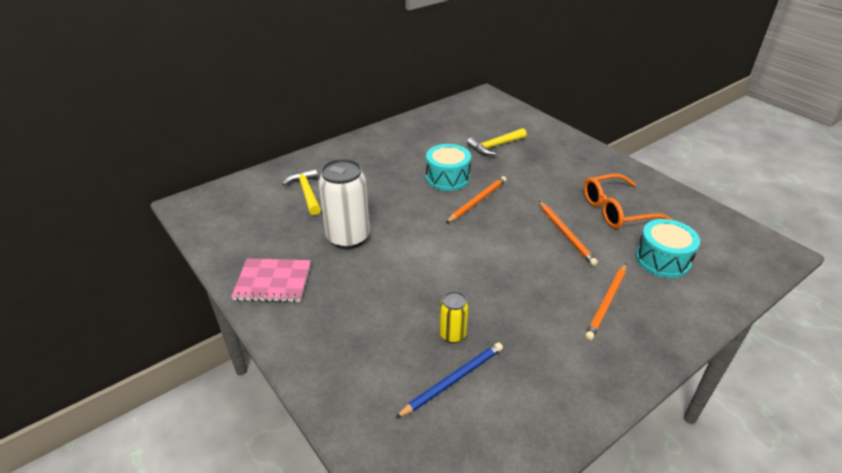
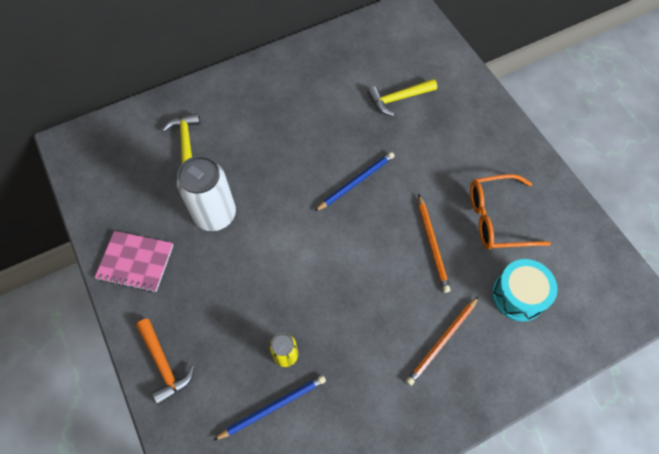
camera: 10 degrees right, 25 degrees up
(321, 361) = (164, 364): none -> orange hammer
(447, 178) = (334, 142): turquoise drum -> none
(477, 201) = (356, 182): orange pencil -> blue pencil

